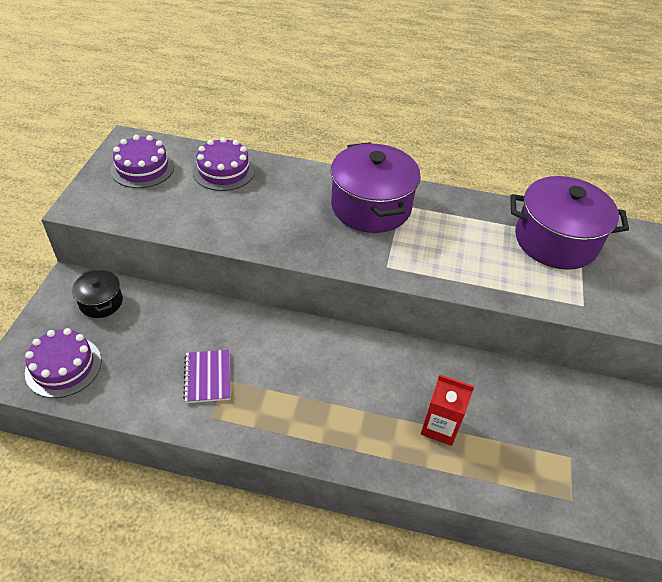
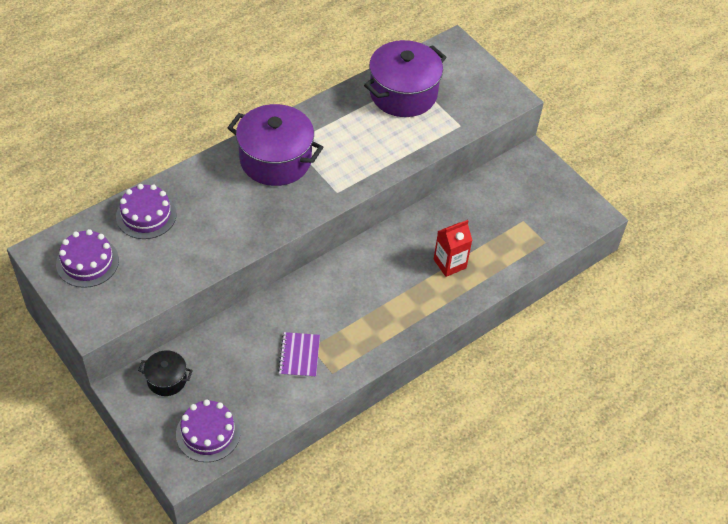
camera: 50 degrees left, 5 degrees up
(208, 377) = (299, 356): purple notebook -> purple notebook turned 60 degrees clockwise

